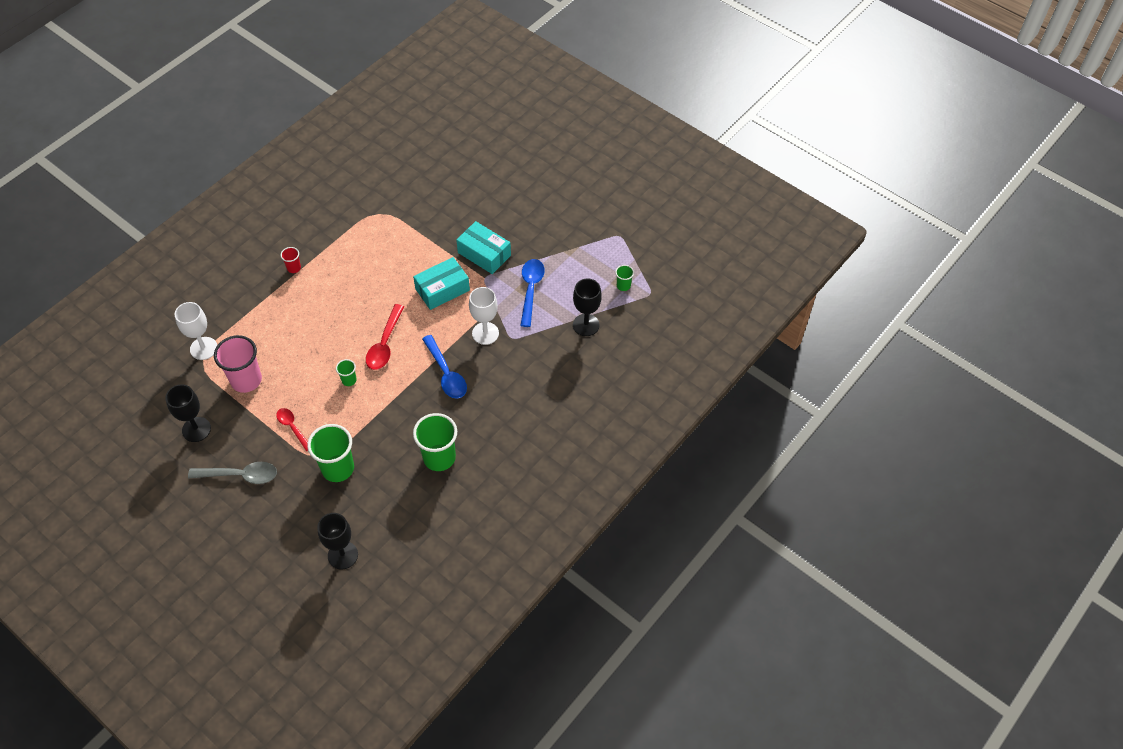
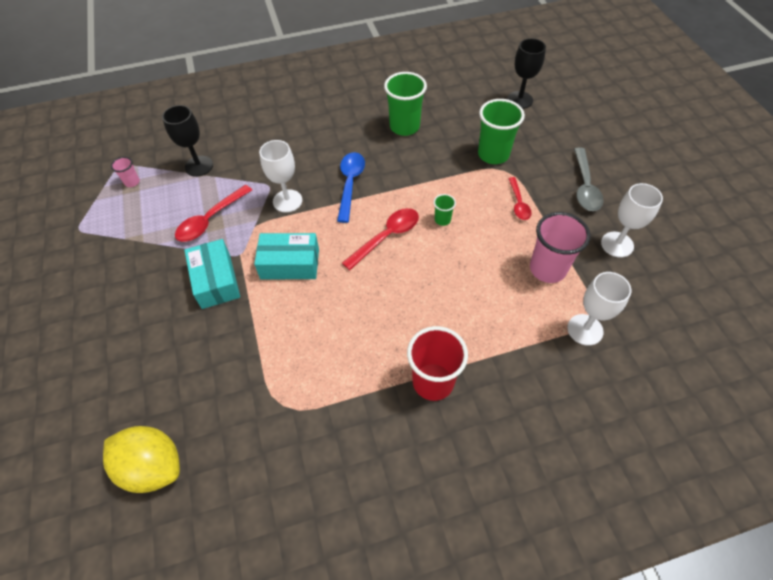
camera: 145 degrees left, 0 degrees up
(196, 429) = (617, 244): black goblet -> white goblet
(240, 475) = (584, 186): grey spoon -> grey spoon turned 120 degrees counterclockwise
(294, 268) = (433, 382): red cup -> red cup, size x2.10
(427, 157) = (153, 466): none -> yellow lemon
(531, 290) = (210, 219): blue spoon -> red spoon
(623, 286) = (132, 182): green cup -> pink cup

